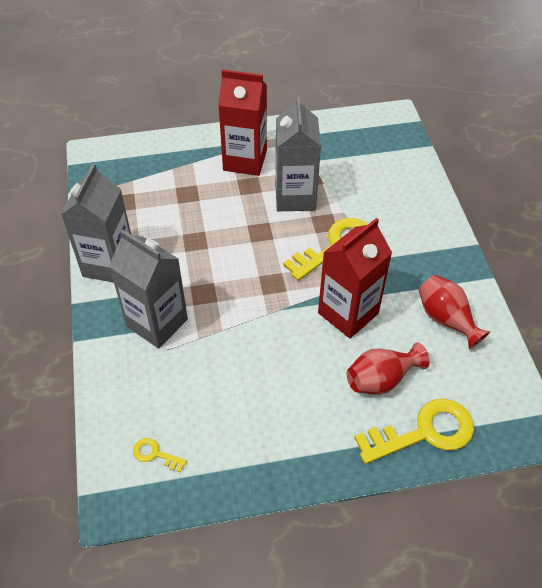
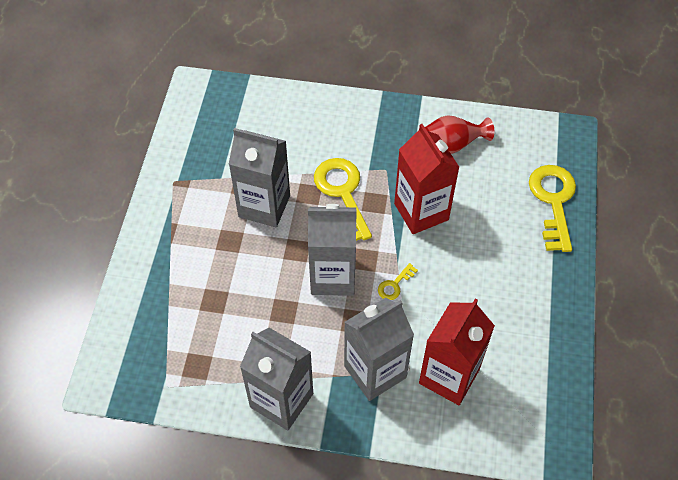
camera: 70 degrees left, 5 degrees up
(155, 454) = (519, 408): yellow key -> yellow key (394, 285)
(244, 265) = (333, 276): none -> grey carton
(245, 160) = (191, 234): red carton -> red carton (449, 376)
(381, 379) = (496, 212): red vase -> none

